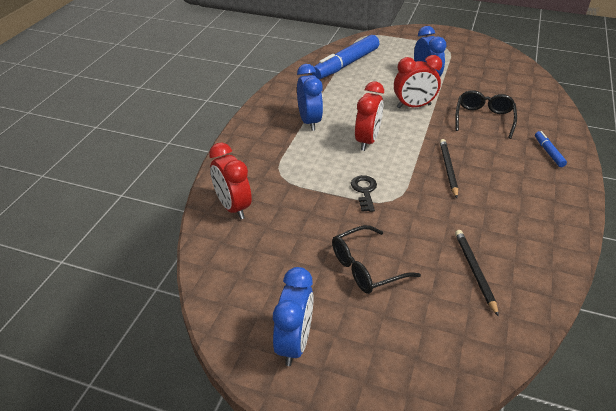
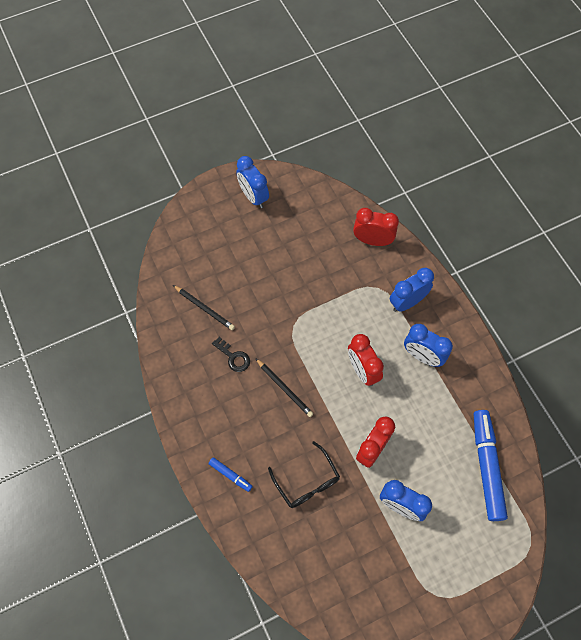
camera: 135 degrees right, 25 degrees up
(272, 152) = (407, 302): none -> blue clock
(364, 191) = (316, 318): black key -> black key (233, 357)
(366, 268) = (261, 262): black glasses -> none

